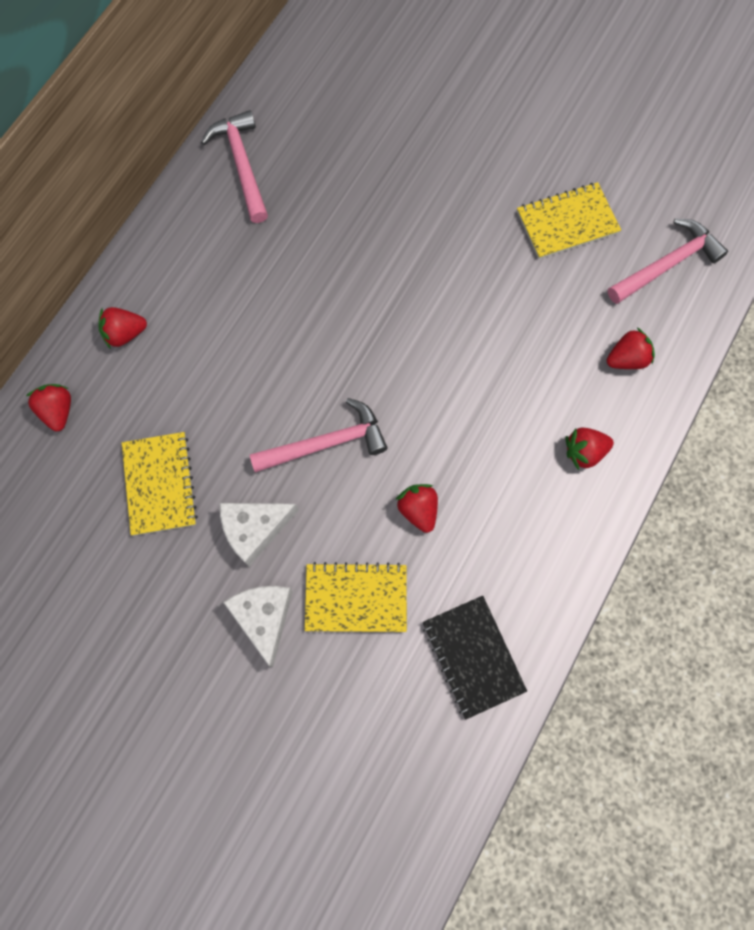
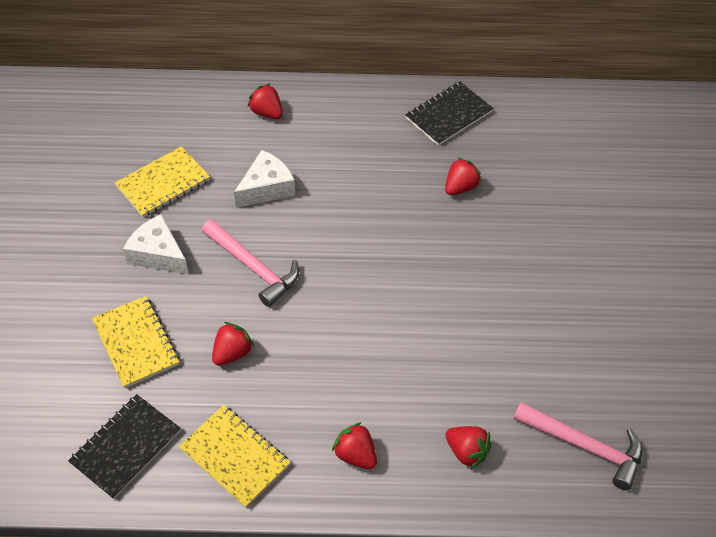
camera: 60 degrees right, 20 degrees down
(58, 411) = (186, 105): red strawberry -> red strawberry (460, 187)
(242, 165) = (448, 115): pink hammer -> black notebook
(264, 618) = (91, 291): white cheese -> white cheese (266, 188)
(567, 222) = (565, 349): yellow notebook -> yellow notebook (235, 457)

